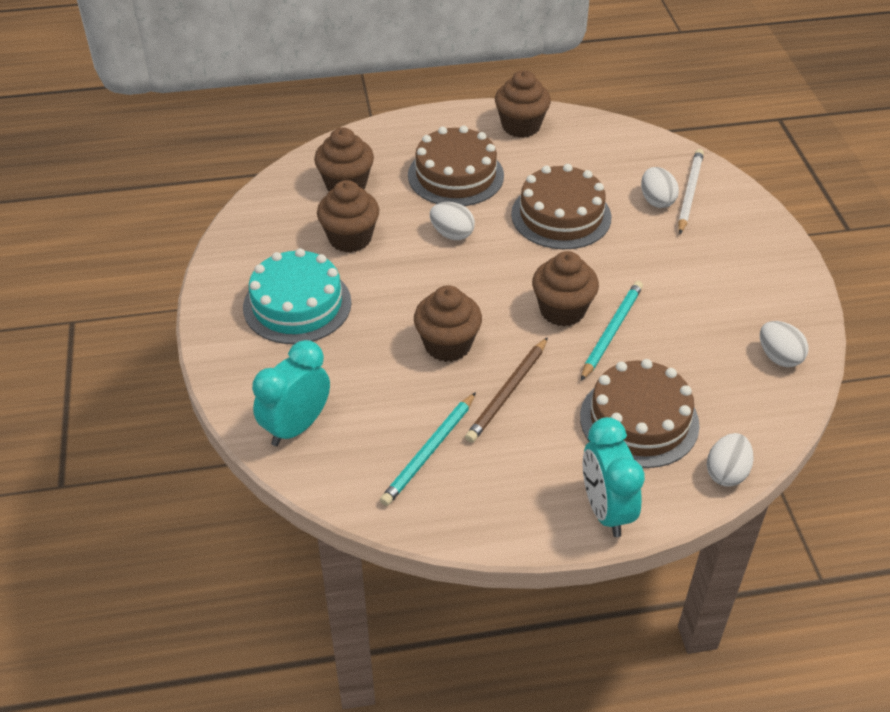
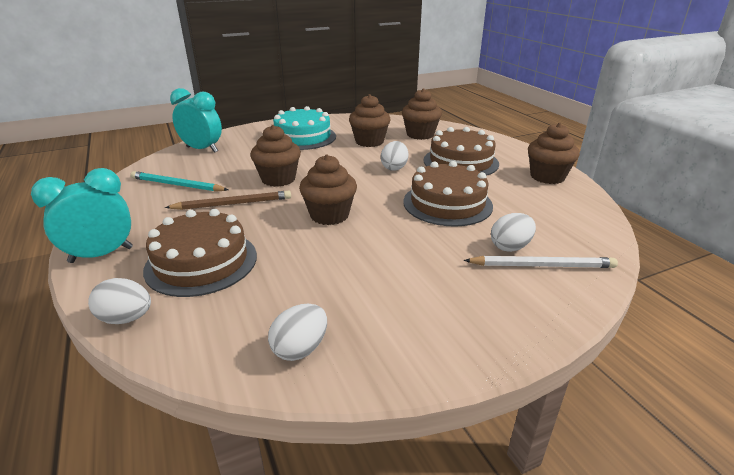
camera: 75 degrees right, 15 degrees down
(508, 392) = (233, 204): brown pencil -> brown pencil turned 150 degrees clockwise
(611, 331) = (311, 239): turquoise pencil -> none

